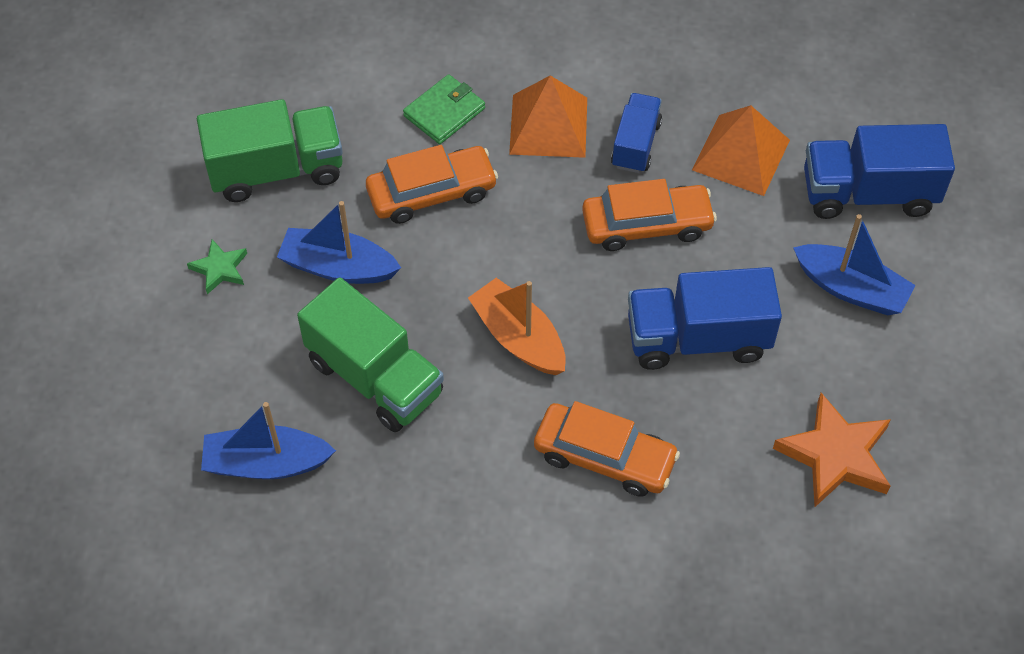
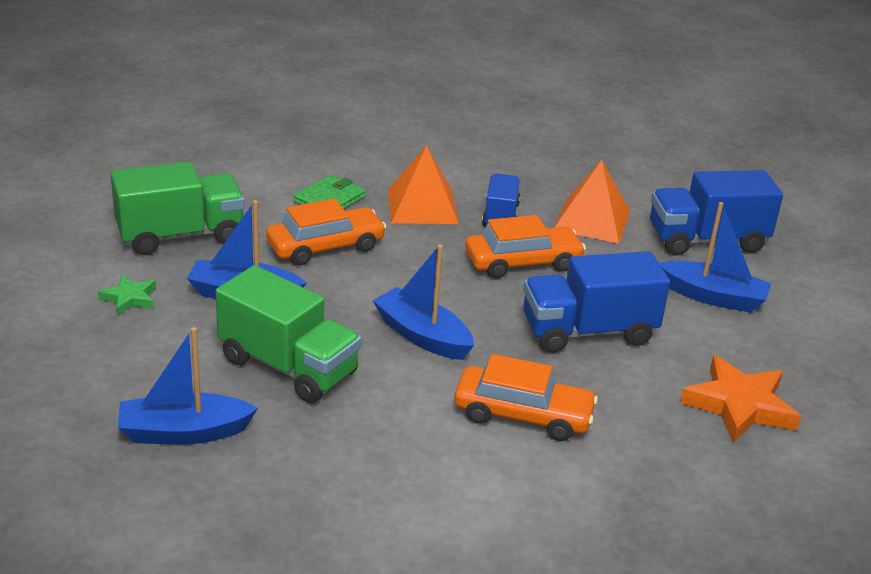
camera: 10 degrees left, 25 degrees down
(518, 337) = (422, 336): orange boat -> blue boat

